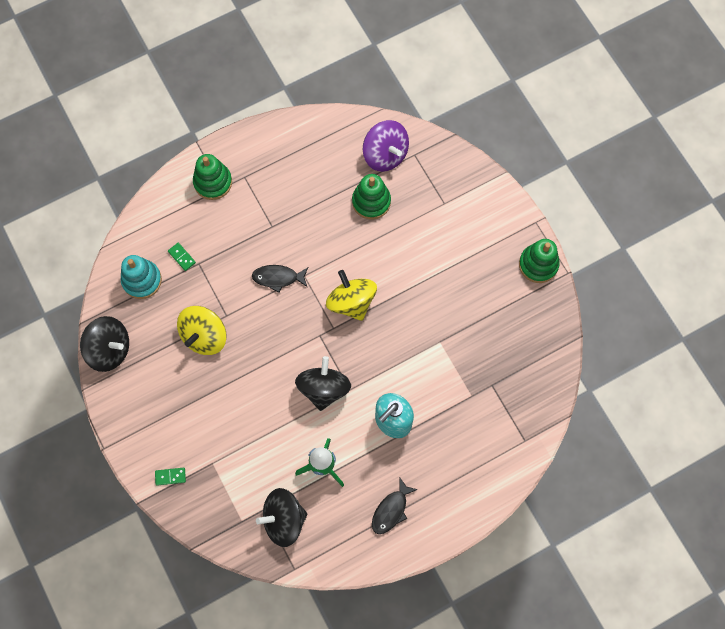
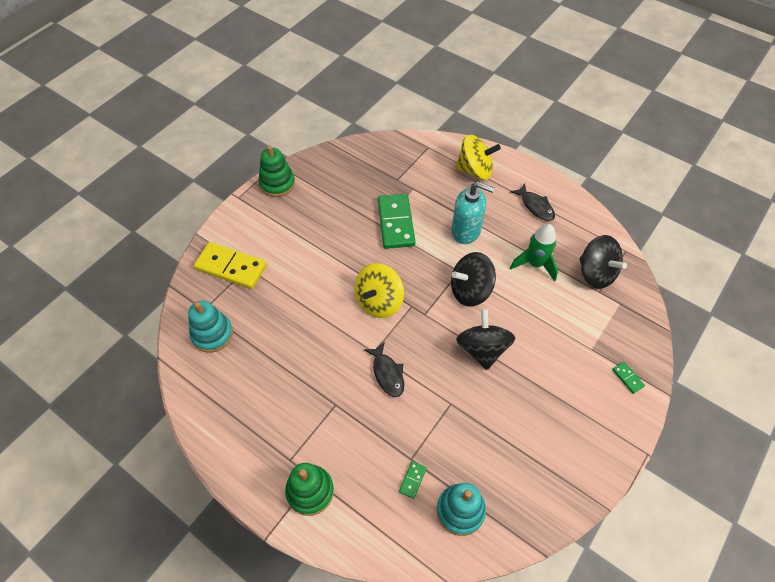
camera: 115 degrees left, 15 degrees down
(109, 349) = (552, 504): black spinning top -> black spinning top (482, 349)
(204, 336) = (482, 413): yellow spinning top -> yellow spinning top (475, 170)
(371, 201) = (269, 326): green stacking toy -> none
(385, 154) = (212, 334): purple spinning top -> turquoise stacking toy
(391, 510) = (535, 206): black fish -> black fish turned 45 degrees clockwise
(434, 358) = (396, 223): none -> green domino
(450, 190) = (231, 267): none -> yellow domino

